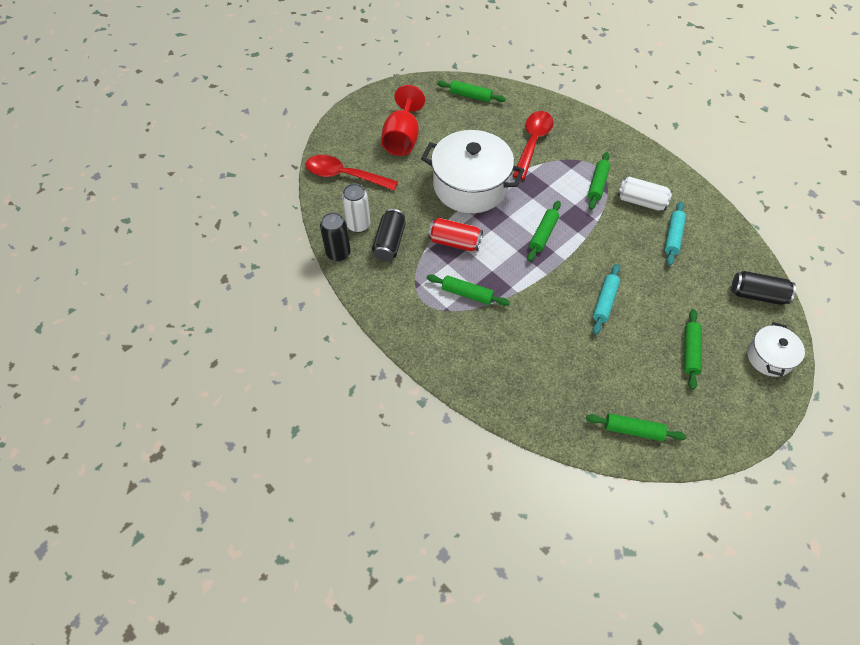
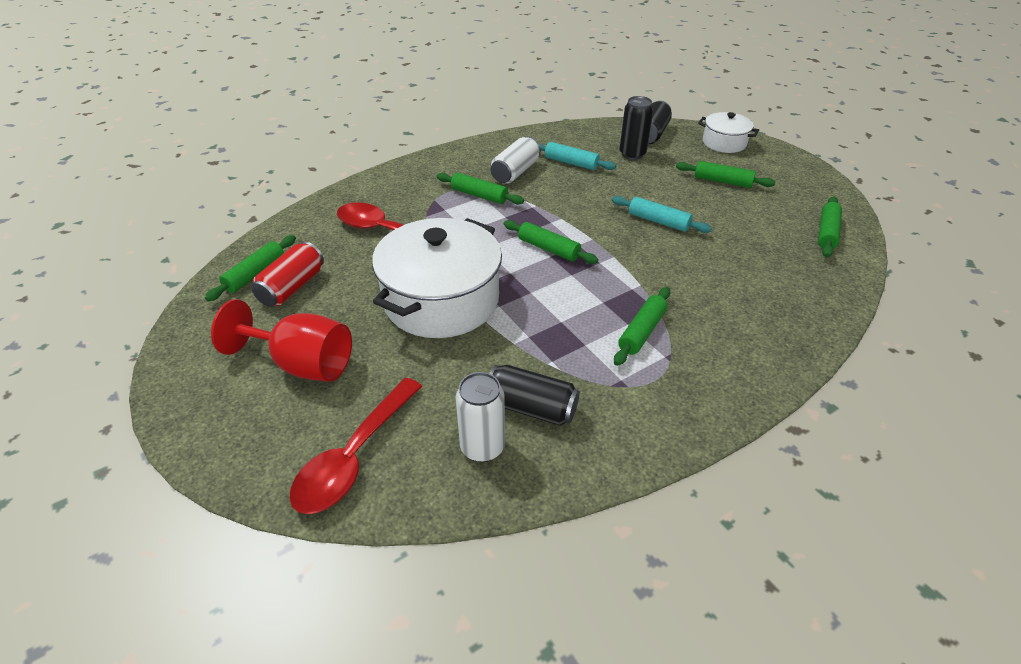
camera: 80 degrees left, 15 degrees down
(338, 253) = (542, 485): black can -> black can (632, 154)
(455, 242) = (545, 331): red can -> red can (292, 287)

